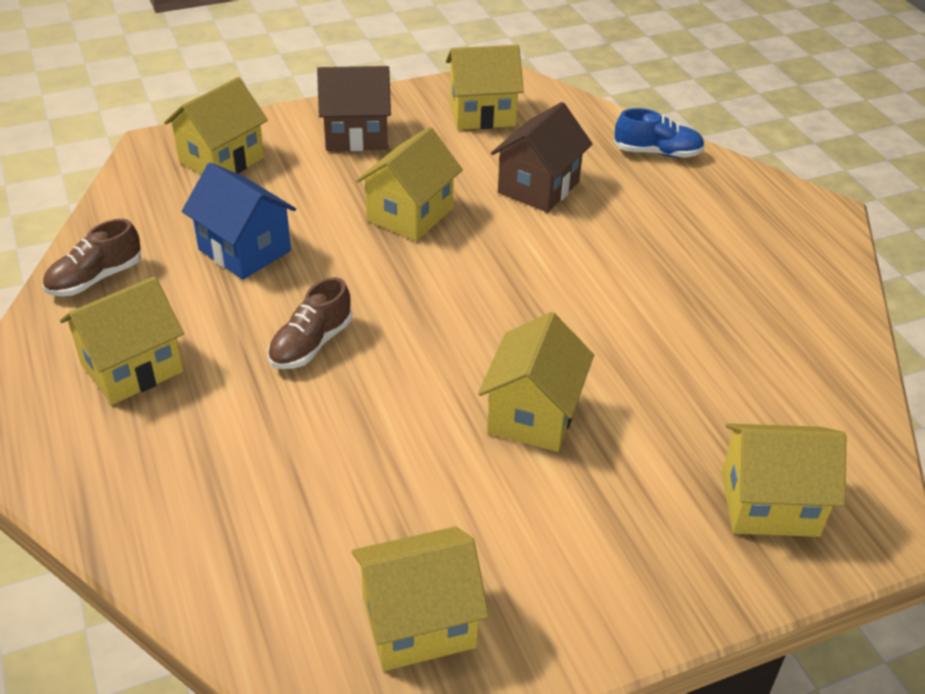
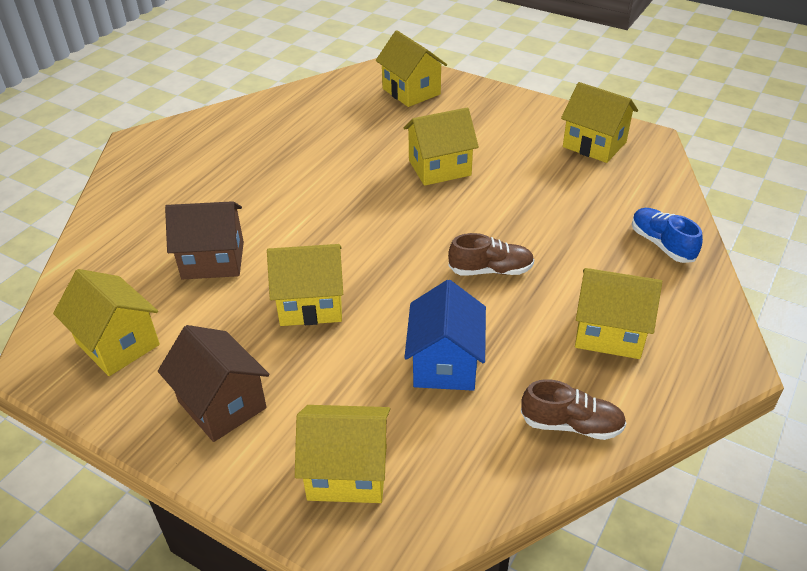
camera: 125 degrees left, 0 degrees up
(657, 153) = (112, 226): blue shoe -> blue shoe (661, 244)

